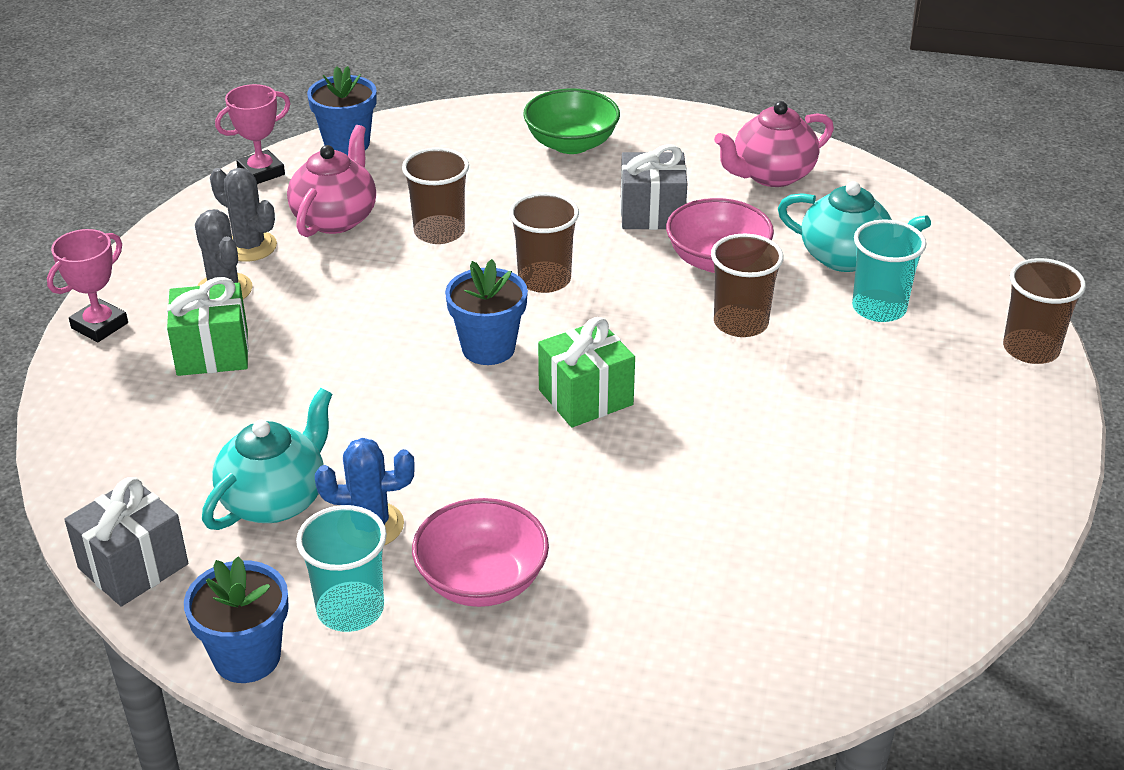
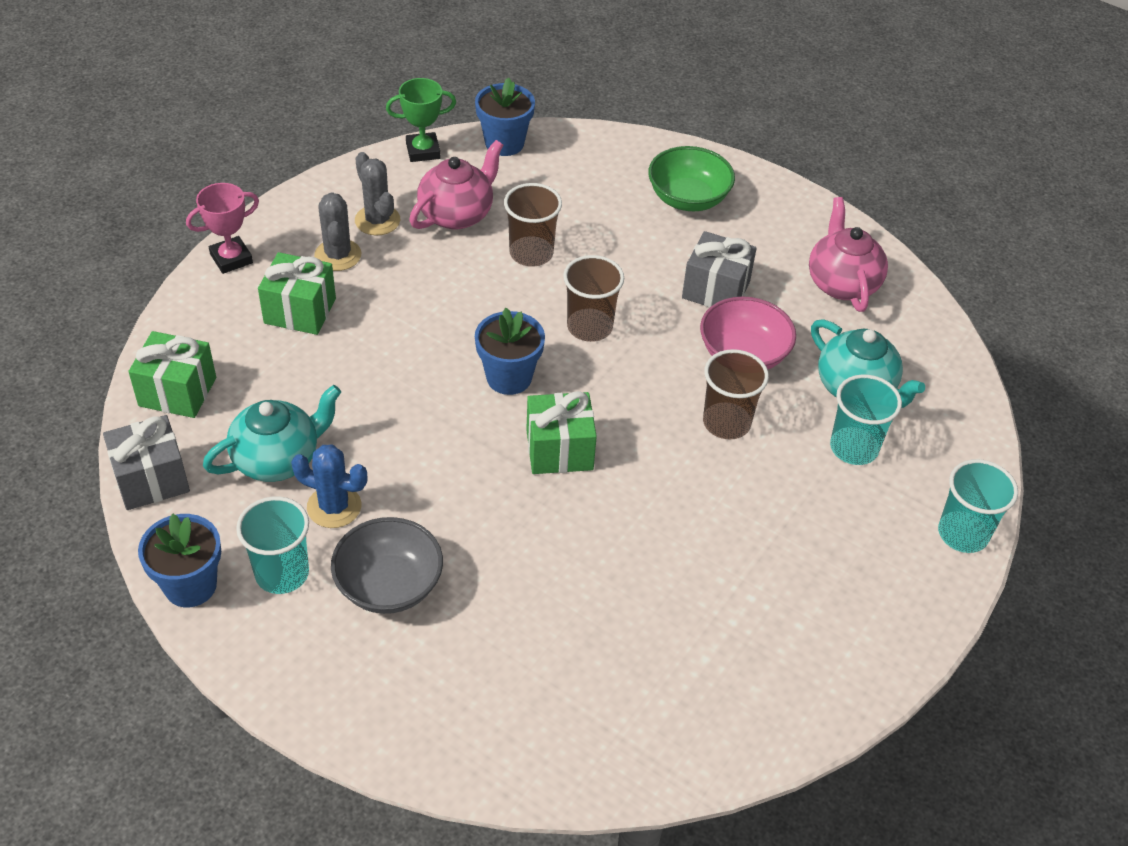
camera: 20 degrees right, 10 degrees up
(112, 470) = (177, 392): none -> green gift
(261, 172) = (423, 151): pink trophy -> green trophy
(482, 581) = (389, 585): pink bowl -> grey bowl
(771, 175) = (842, 283): pink teapot -> pink teapot turned 90 degrees clockwise
(1031, 349) = (963, 533): brown cup -> turquoise cup

